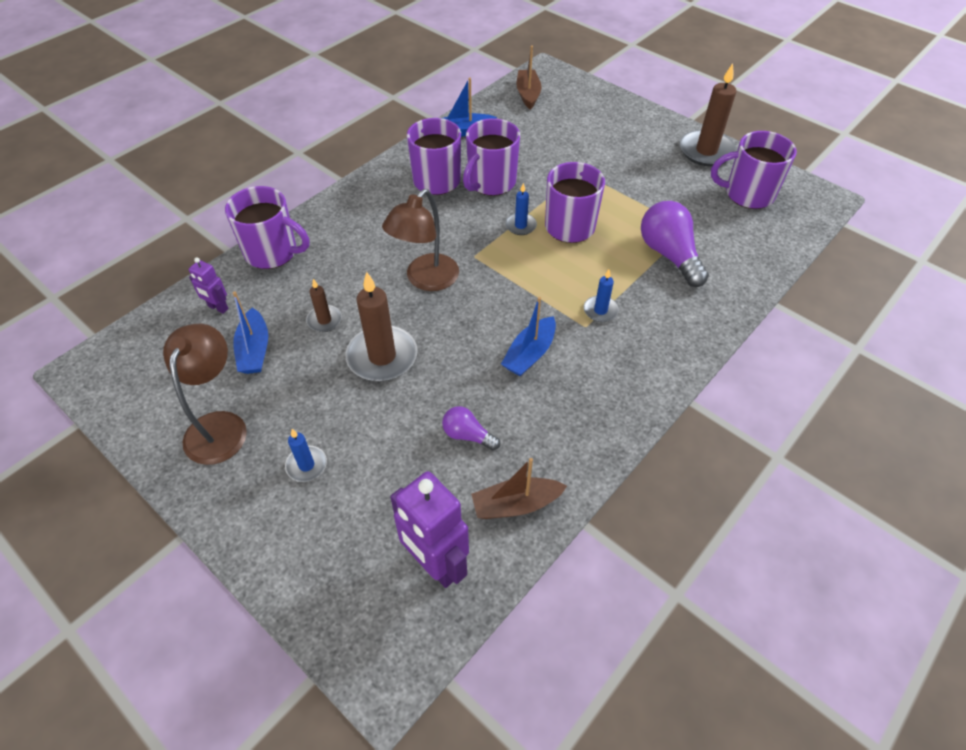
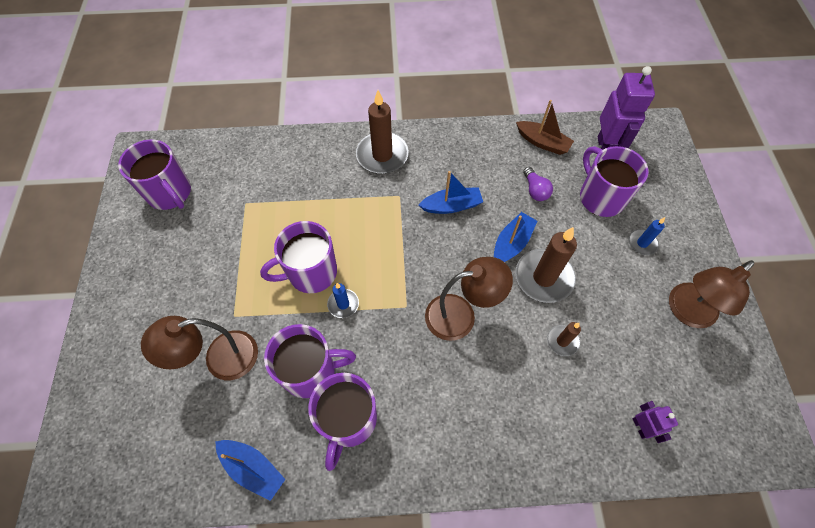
camera: 135 degrees left, 10 degrees up
(254, 350) = (631, 357): blue boat -> blue boat (511, 243)
(272, 252) = (559, 456): purple mug -> purple mug (600, 197)
(528, 94) = (131, 467): brown boat -> none
(553, 151) = (220, 359): none -> brown lamp
(600, 310) = (378, 197): blue candle -> none
(669, 255) = (286, 196): purple light bulb -> none
(706, 151) = (126, 250): brown candle -> brown candle (382, 155)

